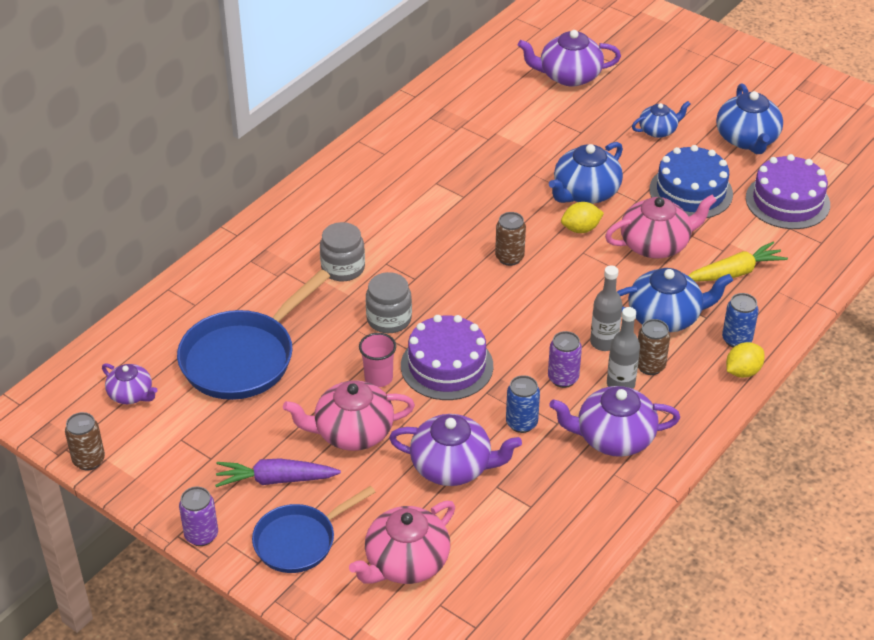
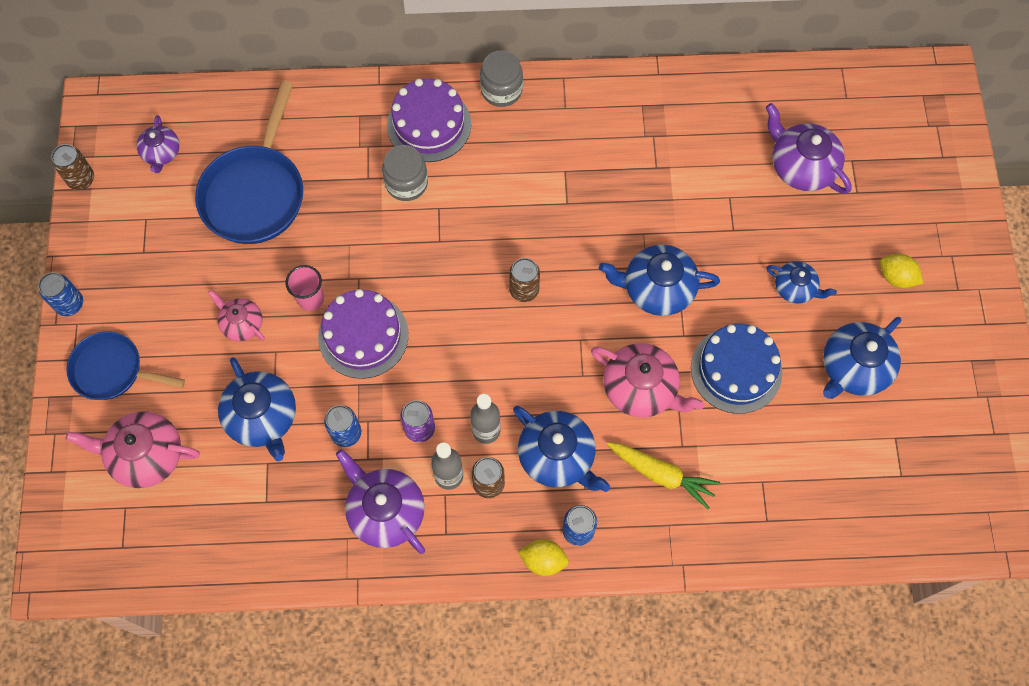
camera: 50 degrees right, 25 degrees up
(201, 535) = (70, 304): purple can -> blue can
(243, 358) = (255, 193): blue pan -> blue pan turned 75 degrees counterclockwise
(275, 480) = (156, 310): purple carrot -> none
(352, 432) = (242, 323): pink teapot -> pink teapot, size x0.60
(389, 319) = (379, 257): grey jar -> grey jar (501, 90)
(452, 466) = (262, 417): purple teapot -> blue teapot
(581, 229) = (607, 318): yellow lemon -> yellow lemon (896, 277)
(787, 201) = (797, 457): purple cake -> purple cake (429, 124)

